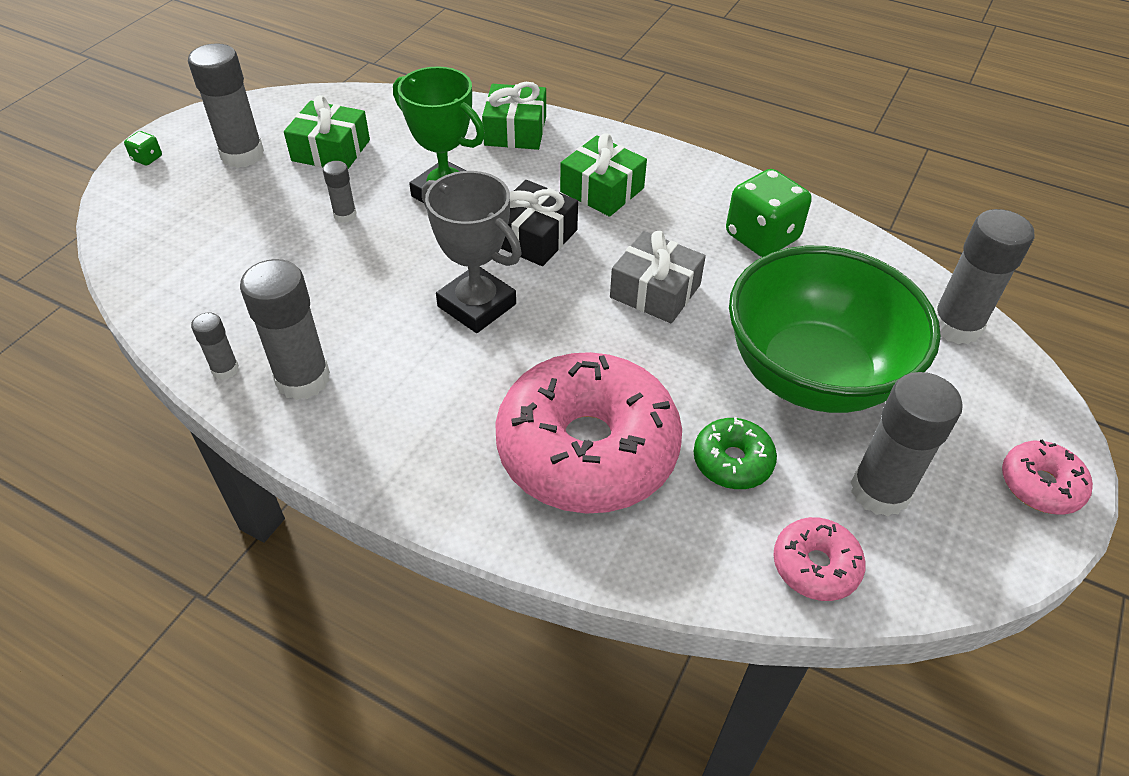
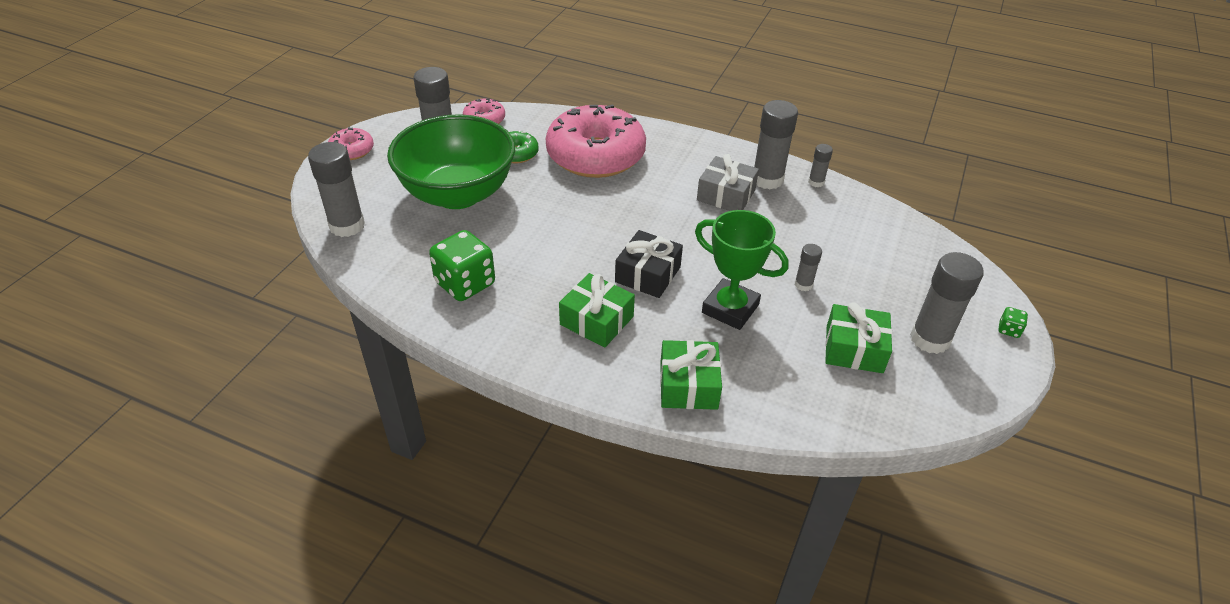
camera: 175 degrees right, 5 degrees down
(476, 305) = (677, 224): grey trophy -> none
(655, 291) = (554, 239): grey gift -> grey gift (726, 195)

